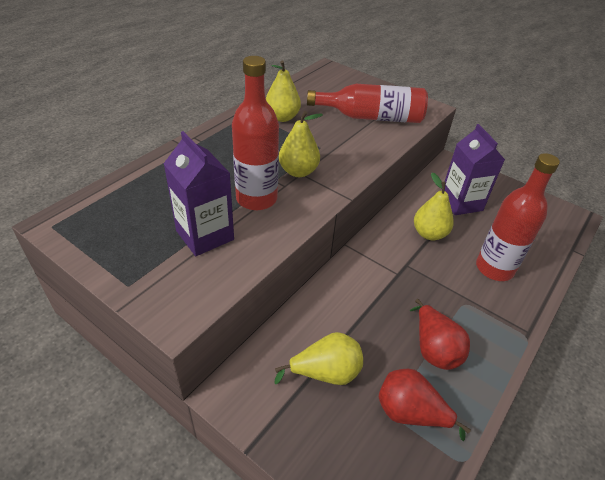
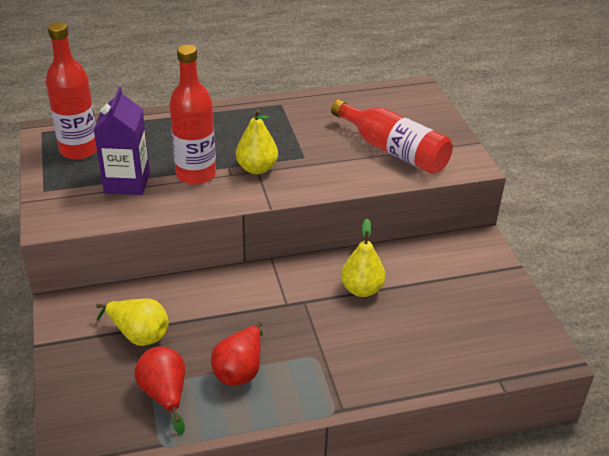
camera: 40 degrees right, 5 degrees down
(282, 117) = (305, 118): yellow pear -> none
(461, 203) = (436, 281): purple carton -> none
(494, 268) = (385, 348): red bottle -> red bottle (79, 150)

